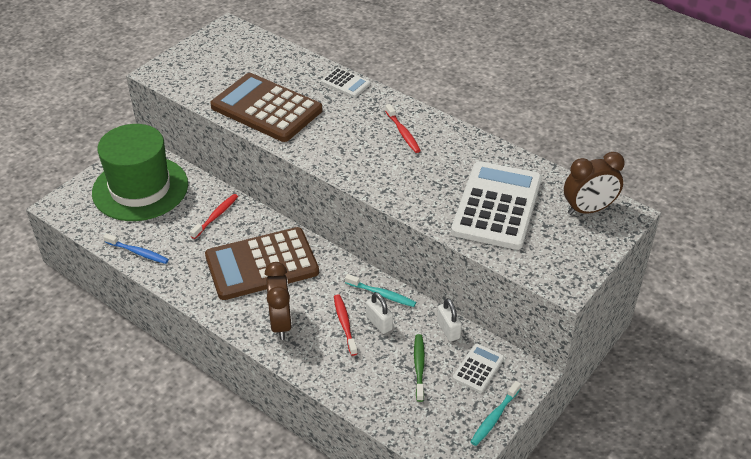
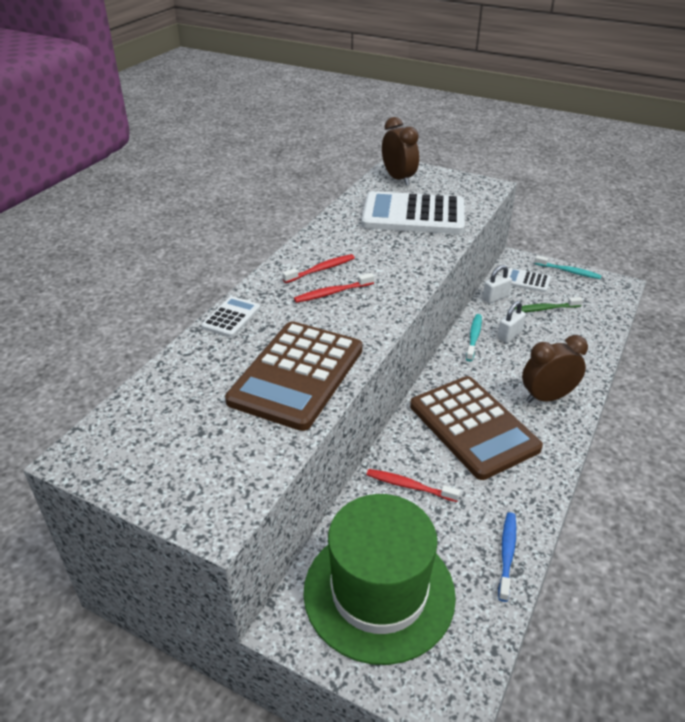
camera: 100 degrees left, 5 degrees down
(344, 324) = (523, 355): red toothbrush -> red toothbrush (332, 293)

